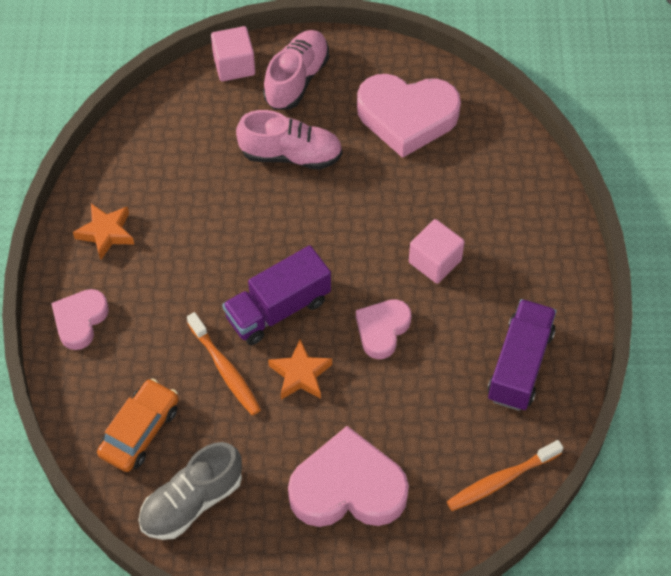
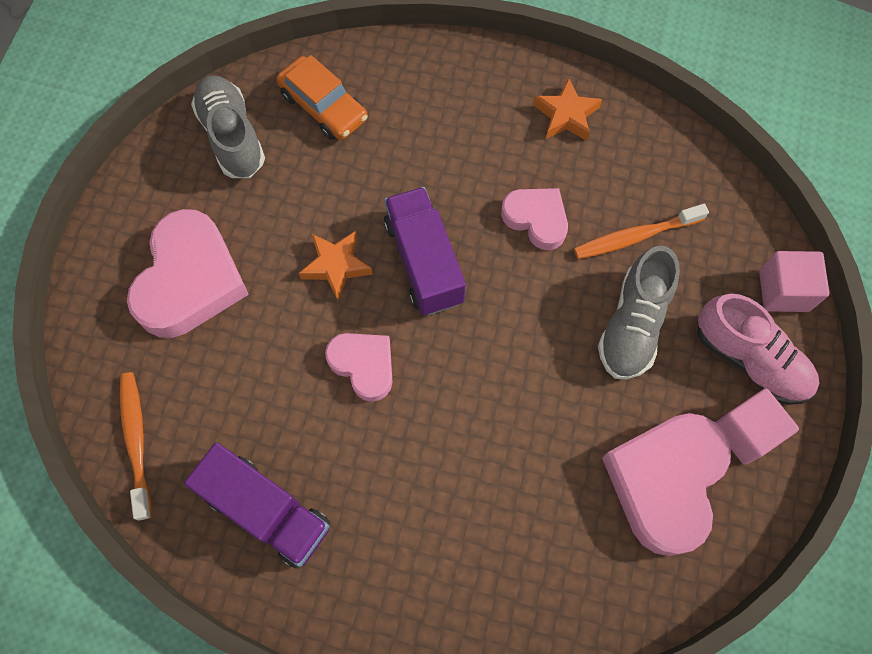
camera: 105 degrees right, 10 degrees up
(80, 320) = (465, 76): pink heart -> pink heart (536, 219)
(225, 370) = (366, 195): orange toothbrush -> orange toothbrush (635, 236)
(291, 155) = (633, 325): pink shoe -> grey shoe
(435, 261) = (438, 453): pink cube -> pink cube (746, 432)

